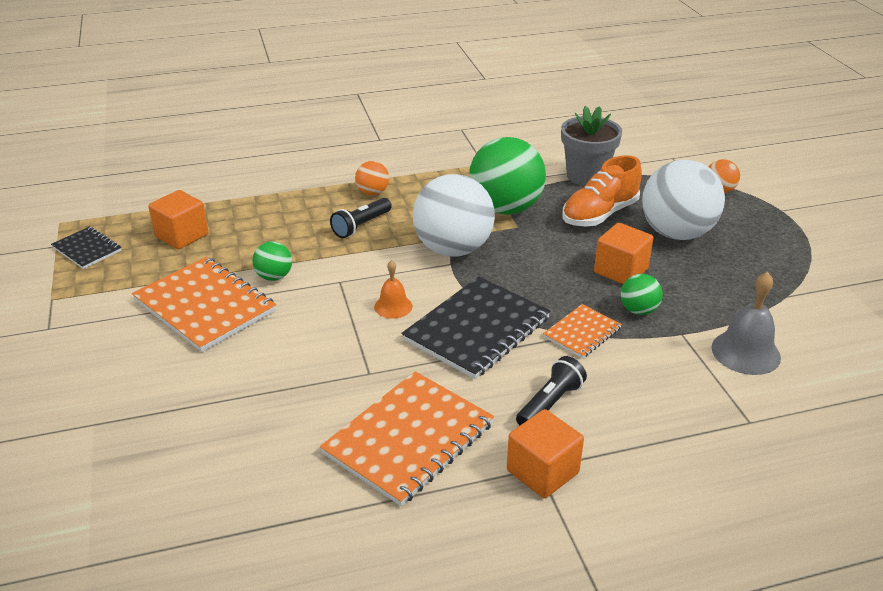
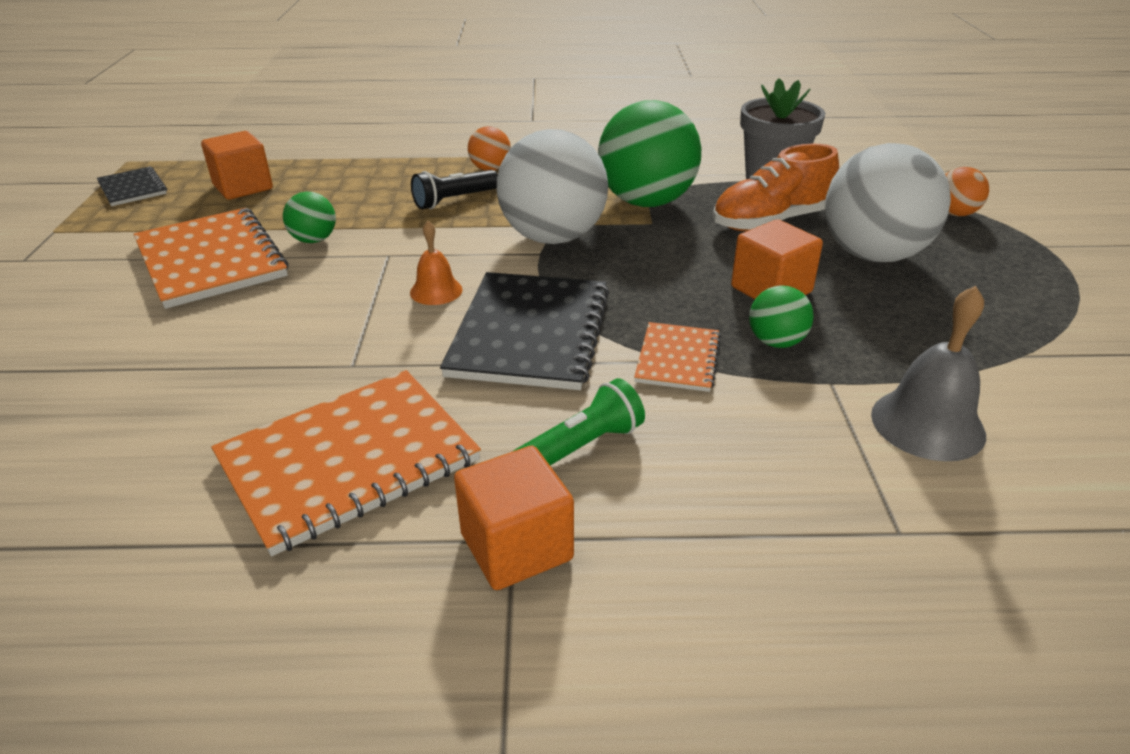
camera: 15 degrees right, 0 degrees up
(476, 329) = (530, 333): black notebook -> black notebook turned 45 degrees counterclockwise
(550, 403) = (581, 447): black flashlight -> green flashlight
(582, 332) = (677, 359): orange notebook -> orange notebook turned 45 degrees counterclockwise

